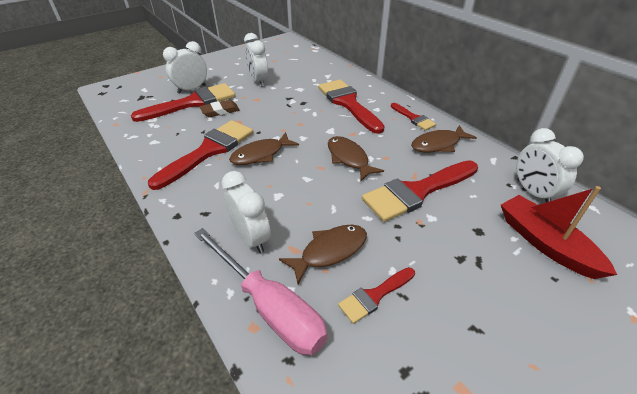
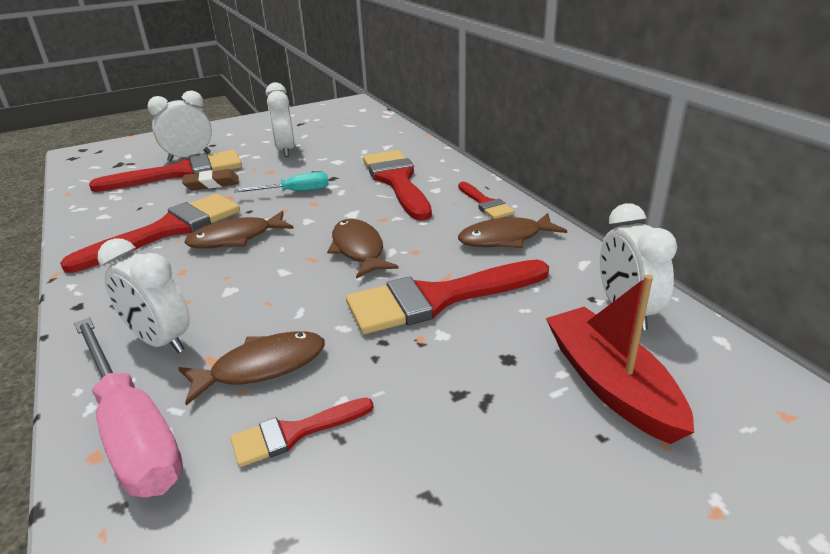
camera: 10 degrees right, 10 degrees down
(251, 238) = (160, 341): white clock -> white clock turned 150 degrees clockwise
(283, 115) = (295, 192): none -> turquoise screwdriver

